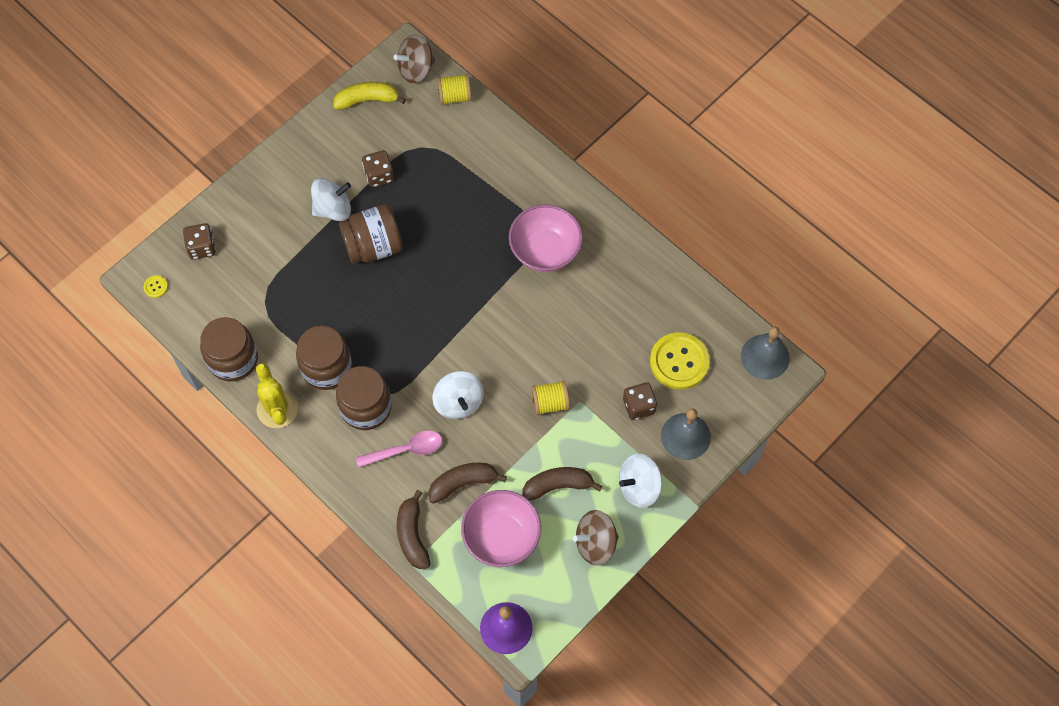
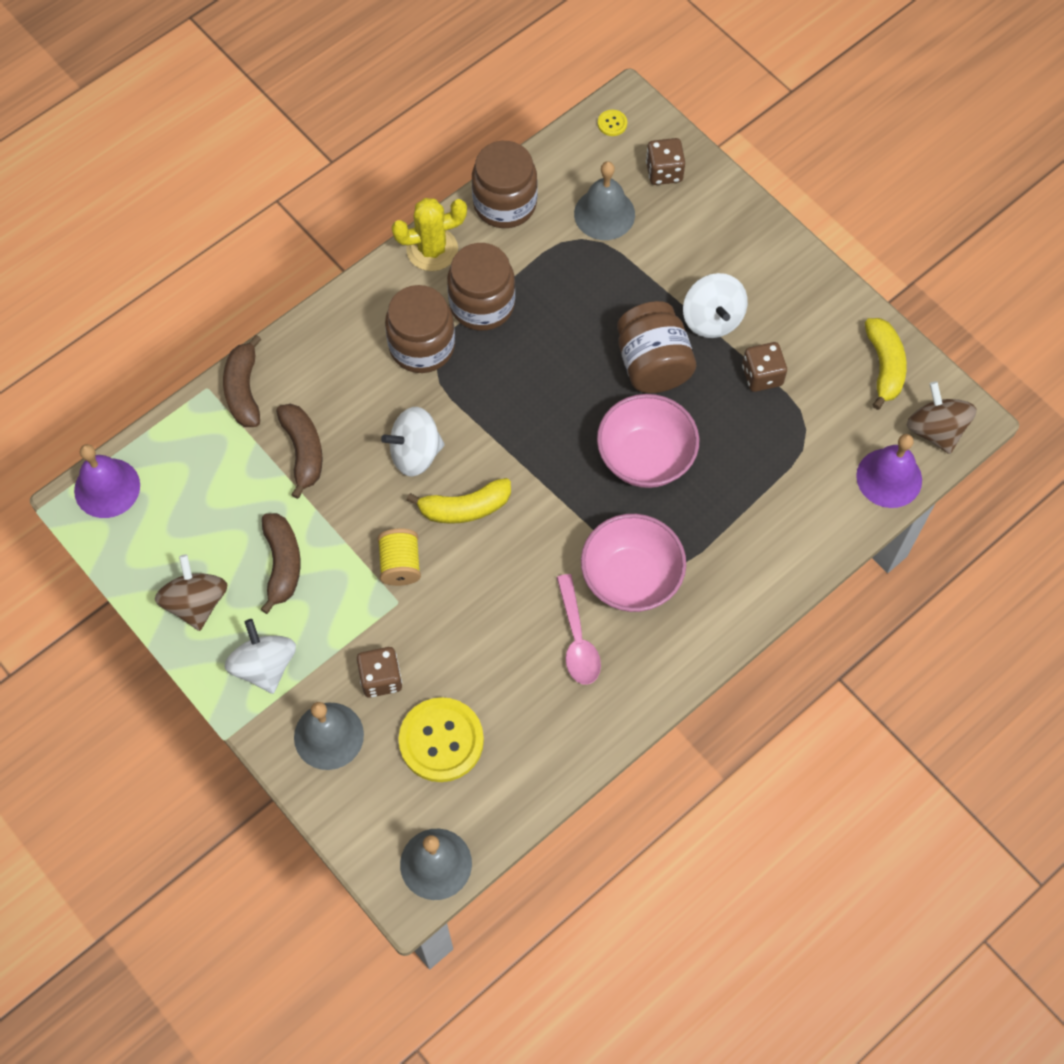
camera: 95 degrees right, 0 degrees up
(241, 287) = (604, 214): none -> grey bell
(406, 450) = (358, 389): pink spoon -> pink spoon (577, 639)
(412, 535) = (244, 390): brown banana -> brown banana turned 90 degrees counterclockwise
(454, 96) = (889, 478): yellow spool -> purple bell
(501, 363) = (465, 508): none -> yellow banana
(501, 537) = (224, 491): pink bowl -> pink bowl (645, 458)

